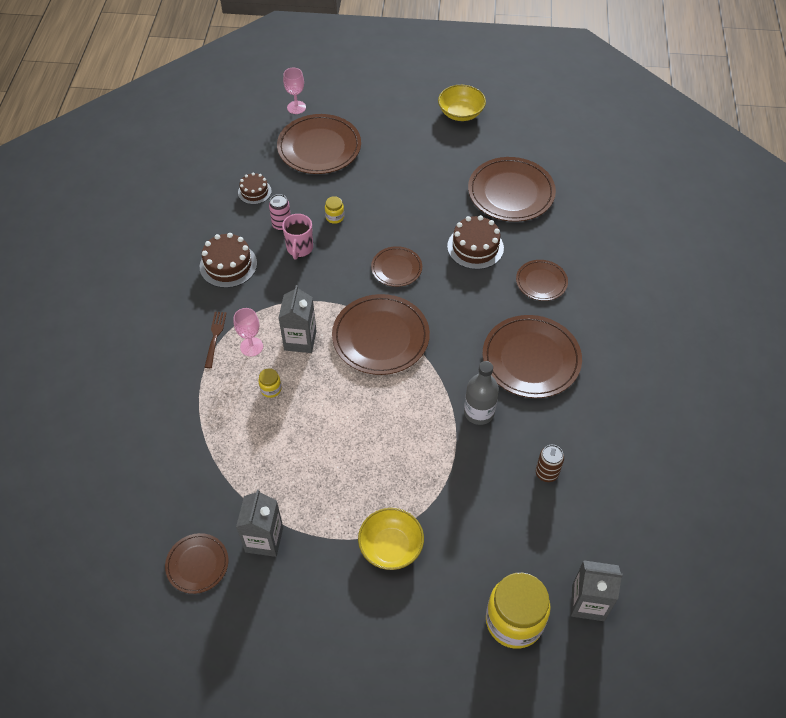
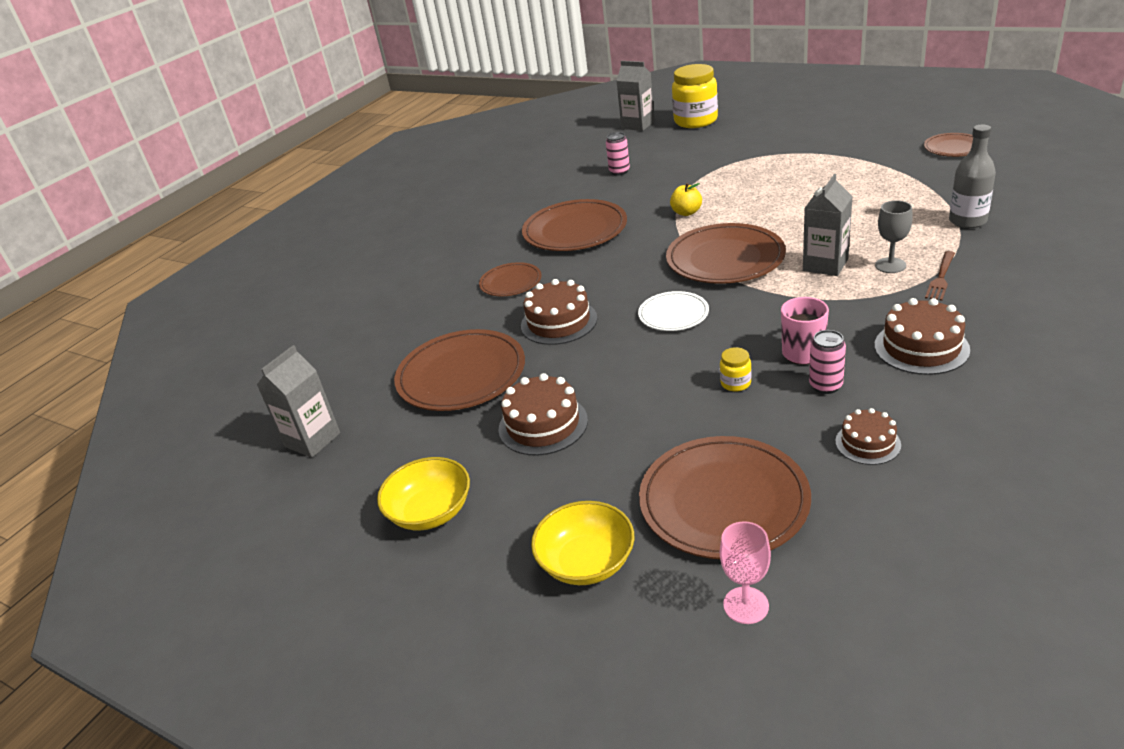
camera: 150 degrees left, 20 degrees down
(251, 347) = (890, 265): pink goblet -> grey goblet
(264, 539) = (888, 155): grey carton -> grey carton (312, 440)
(271, 389) = (869, 233): yellow jar -> none
(391, 546) = (774, 148): yellow bowl -> yellow bowl (586, 562)
(396, 268) = (673, 314): brown plate -> white plate
(435, 169) = (543, 424): none -> brown cake
(439, 401) = (686, 212): none -> yellow apple
(479, 412) = (653, 203): grey bottle -> grey bottle (967, 221)
(546, 473) = (619, 171): brown can -> pink can

